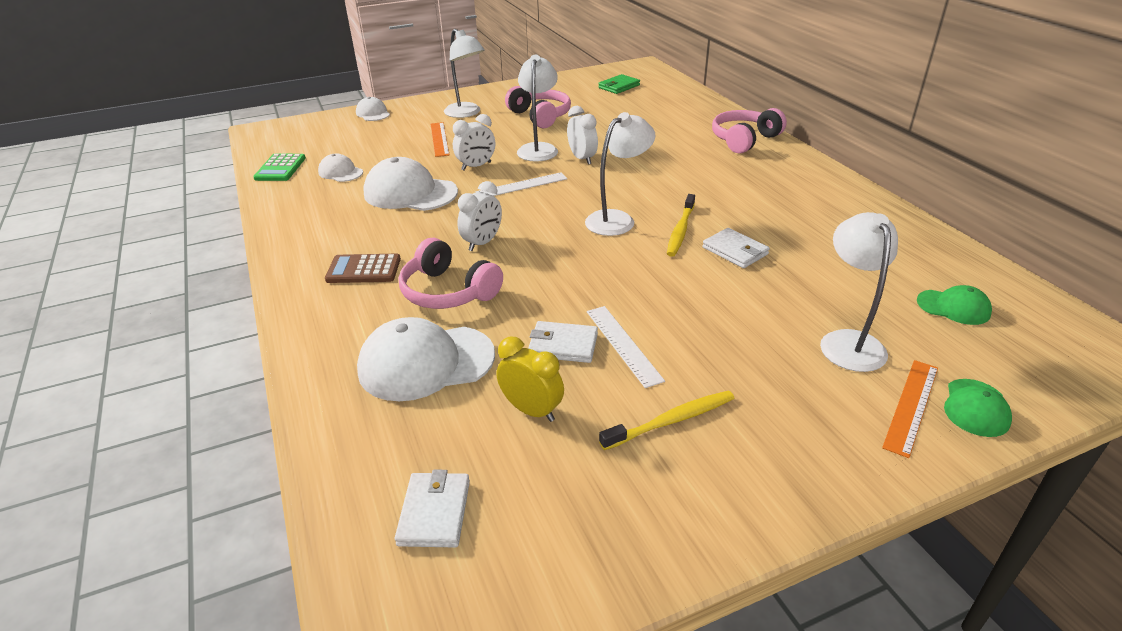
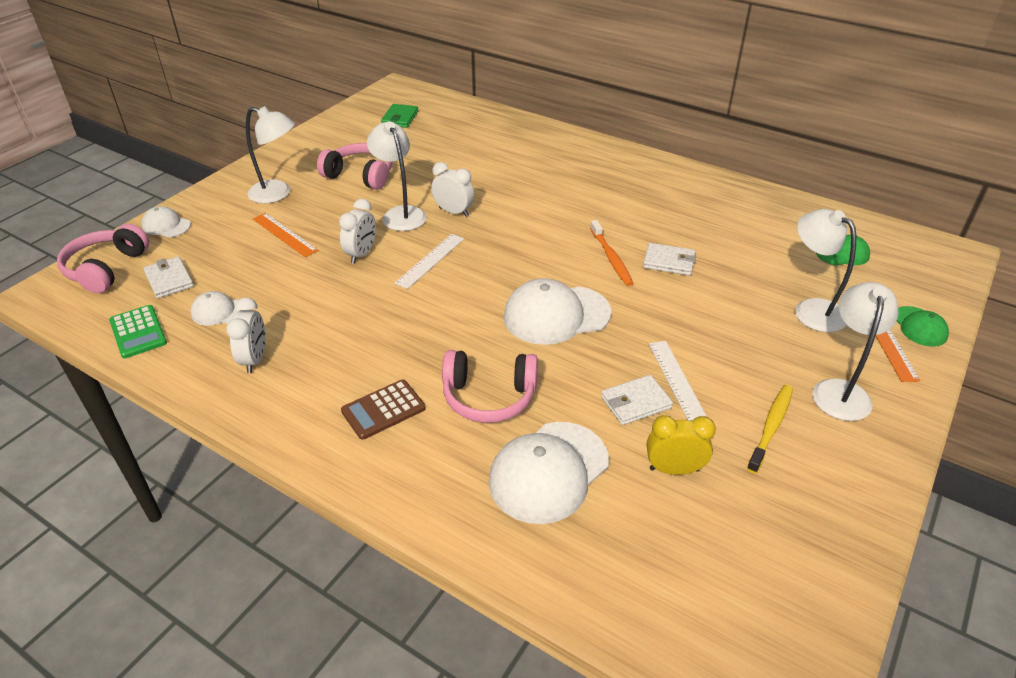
camera: 35 degrees left, 5 degrees up
(410, 193) = (328, 308): white cap -> white cap (556, 315)
(434, 512) = (699, 589): white wallet -> white wallet (169, 280)
(482, 243) = (463, 335): white clock -> white clock (255, 359)
(617, 219) = (551, 266): white lamp -> white lamp (841, 390)
(623, 345) = (677, 381): white ruler -> white ruler turned 45 degrees clockwise
(680, 231) = (611, 258): yellow toothbrush -> orange toothbrush
(744, 140) = (569, 148): pink headphones -> pink headphones (106, 268)

